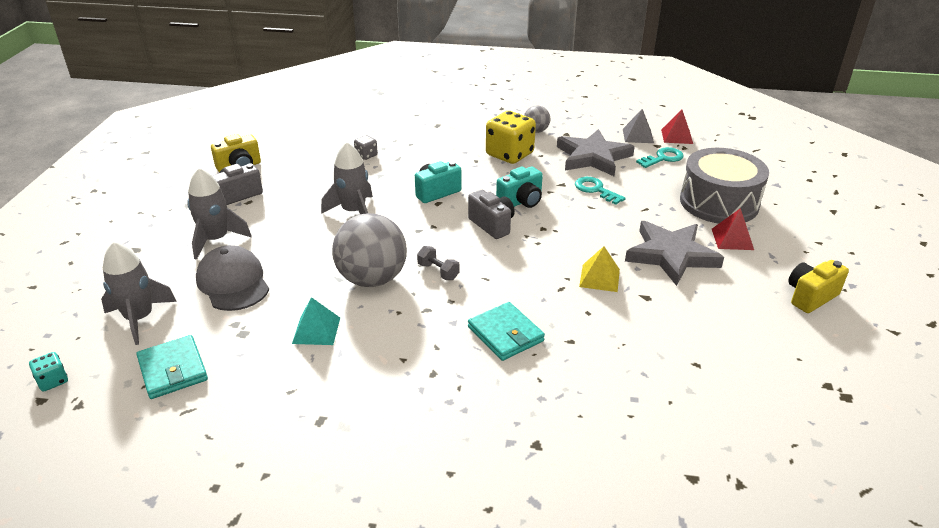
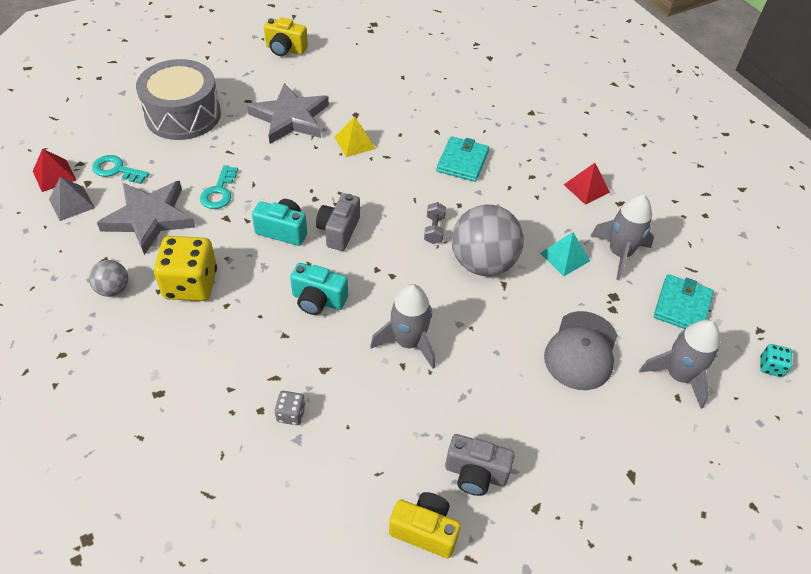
camera: 130 degrees left, 15 degrees up
(216, 240) = (552, 419): grey rocket -> grey rocket (619, 253)
(732, 239) = (239, 95): red pyramid -> red pyramid (586, 188)

